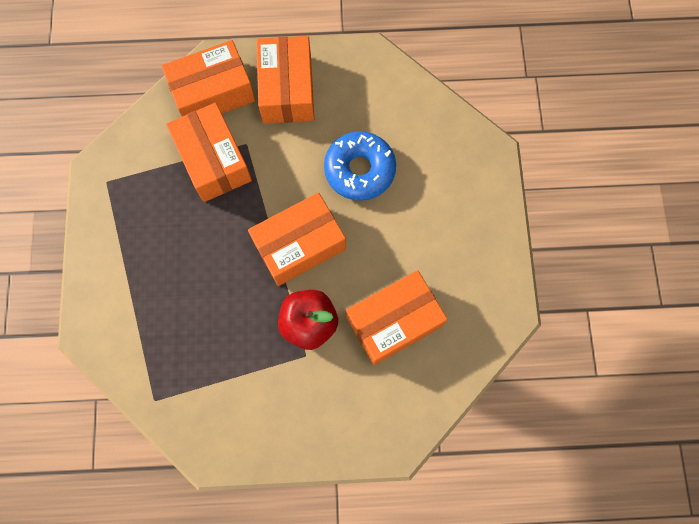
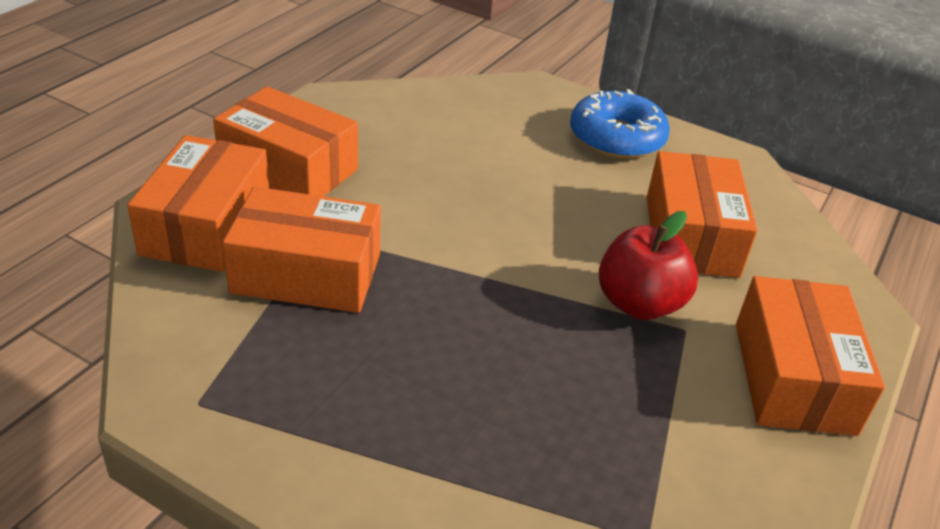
camera: 60 degrees left, 35 degrees down
(299, 245) = (517, 259): orange box -> orange box (793, 377)
(359, 170) = (464, 169): blue donut -> blue donut (616, 138)

